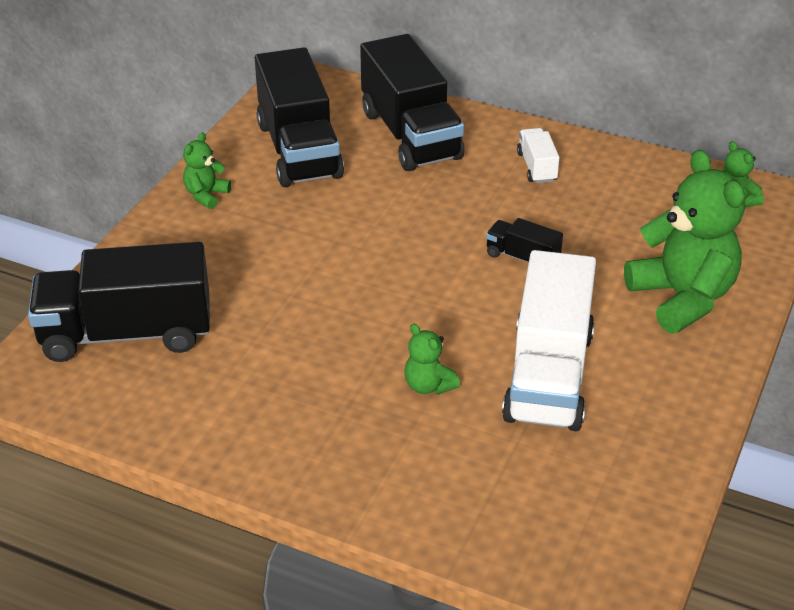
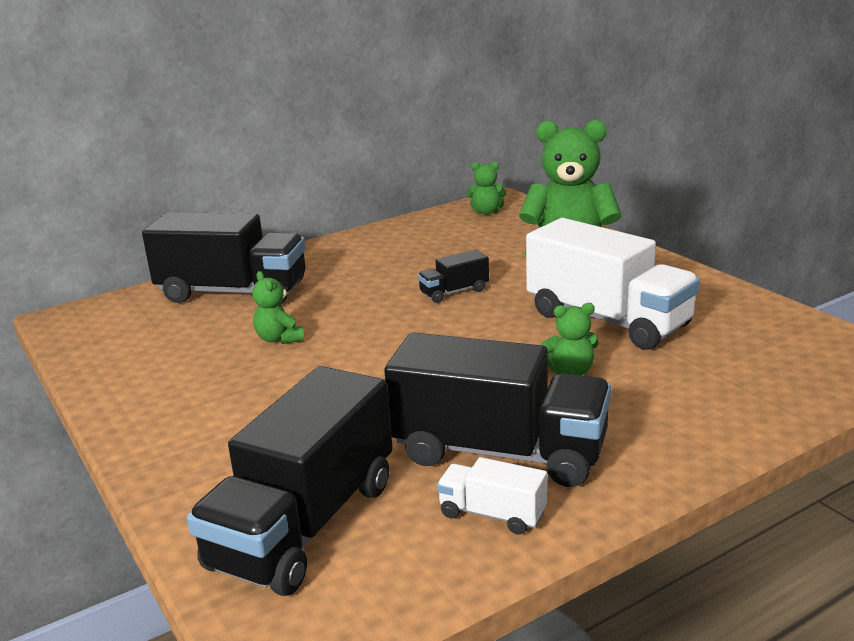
camera: 55 degrees left, 15 degrees down
(206, 195) = (150, 411): green teddy bear -> green teddy bear (279, 339)
(299, 150) = (166, 345): black truck -> black truck (499, 452)
(537, 167) = (353, 259): white truck -> white truck (492, 514)

